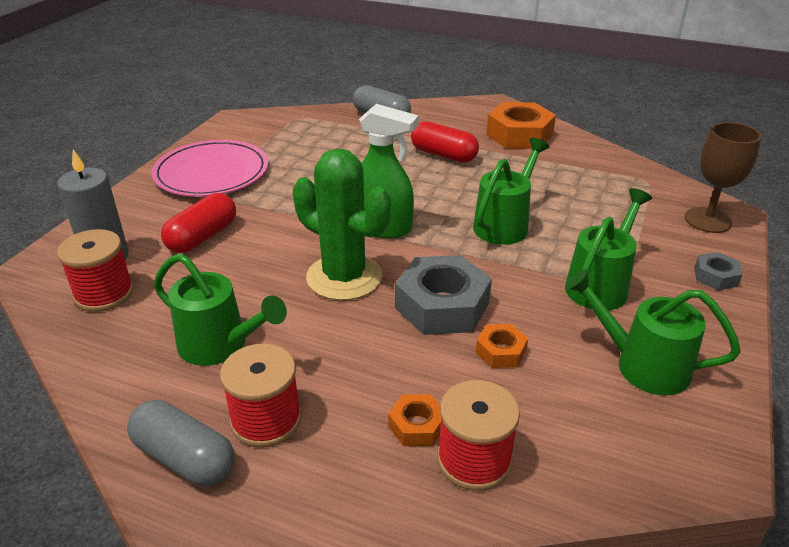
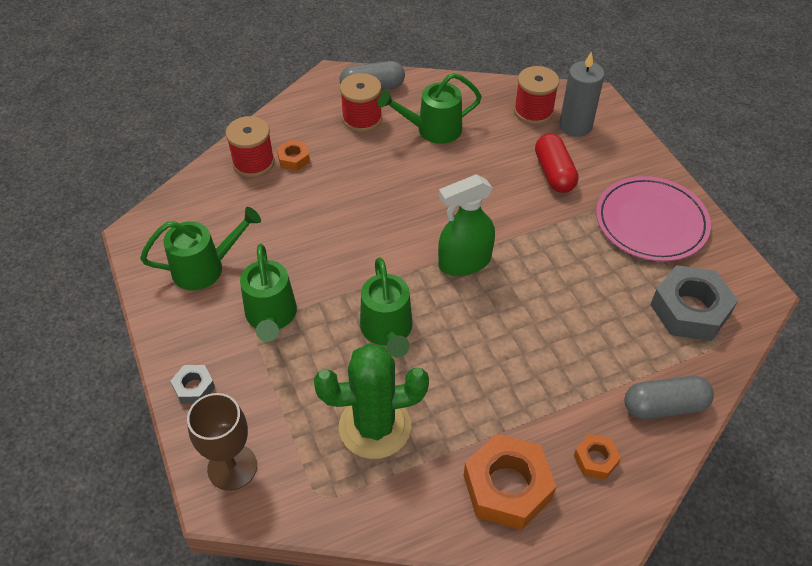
camera: 135 degrees right, 15 degrees up
(344, 277) = (432, 207): green cactus -> green cactus (375, 427)
(442, 305) = (353, 229): grey nut -> grey nut (689, 310)
(443, 155) = (531, 386): red capsule -> none
(501, 351) = (291, 223): orange nut -> orange nut (595, 460)

